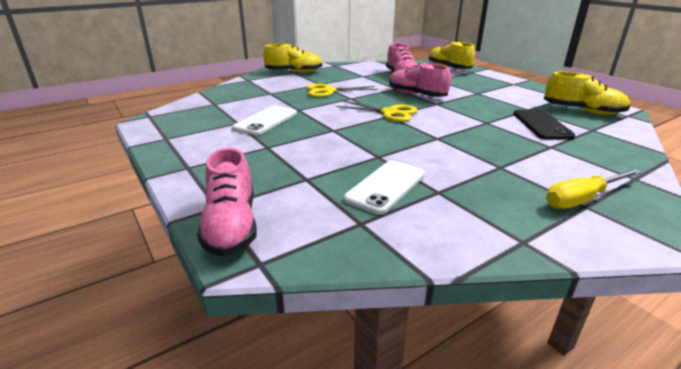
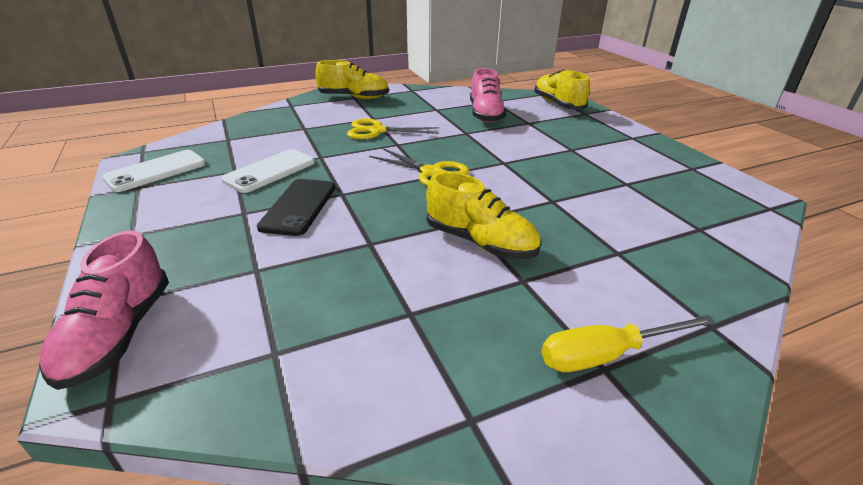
camera: 10 degrees right, 5 degrees up
(386, 186) = (347, 295): white phone -> white phone (156, 171)
(416, 95) = (486, 146): pink shoe -> none
(541, 125) = (629, 213): black phone -> black phone (299, 207)
(582, 111) = (705, 194): yellow shoe -> yellow shoe (480, 242)

